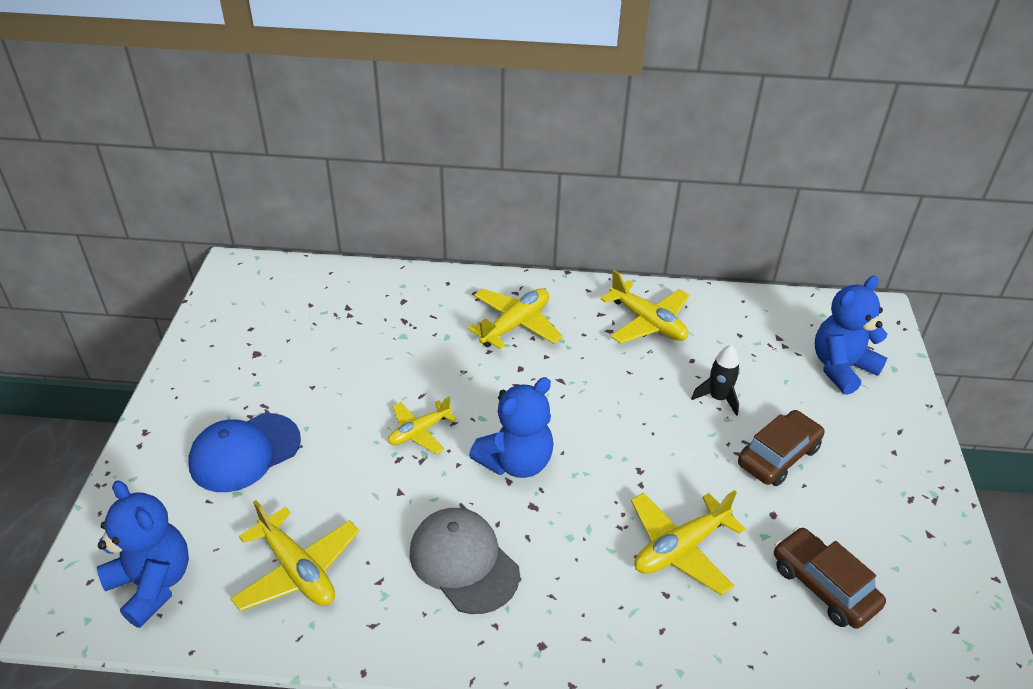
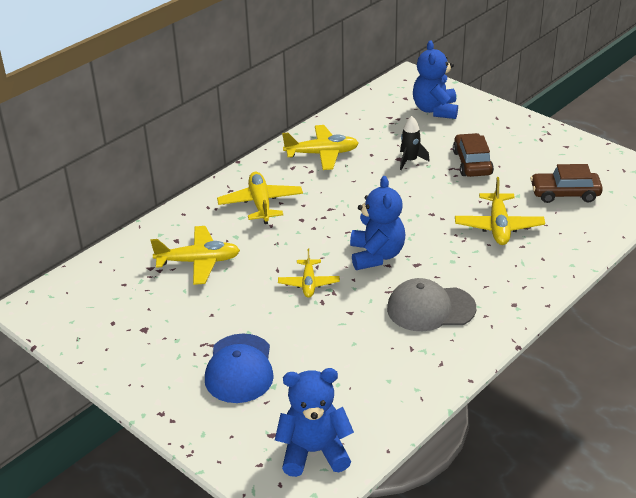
camera: 50 degrees left, 5 degrees down
(297, 570) = (369, 380): yellow plane -> yellow plane (198, 262)

